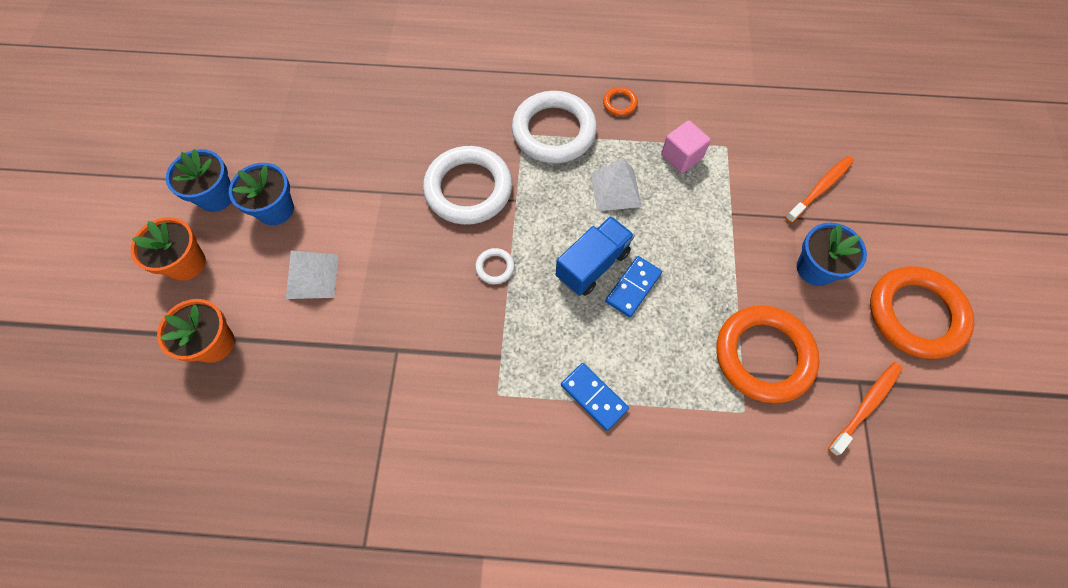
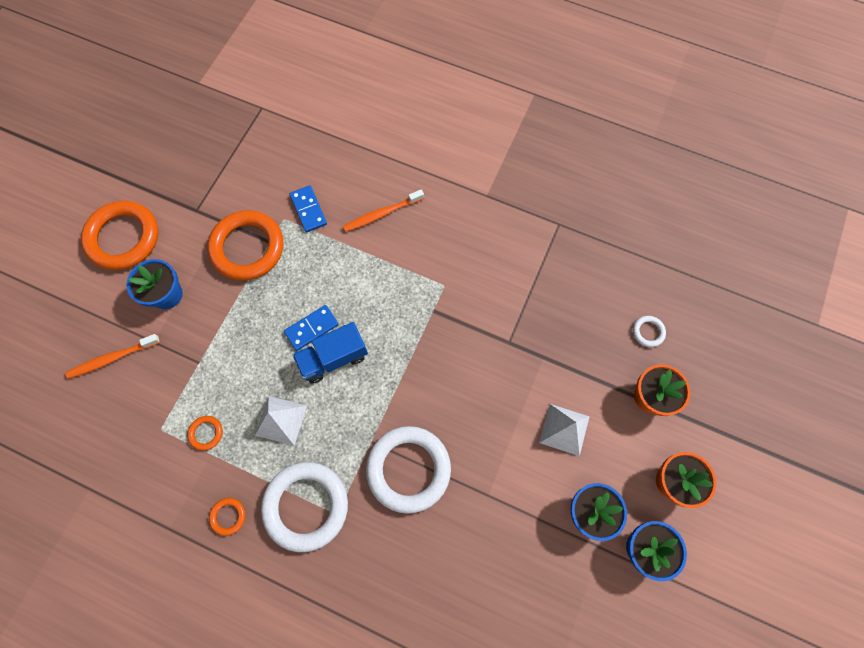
camera: 160 degrees left, 5 degrees up
(495, 267) = (412, 383): white ring -> white ring (648, 332)
(594, 397) = (378, 261): blue domino -> blue domino (308, 210)
(681, 156) = (206, 433): pink cube -> orange ring
(866, 406) = (203, 195): orange toothbrush -> orange toothbrush (381, 214)

